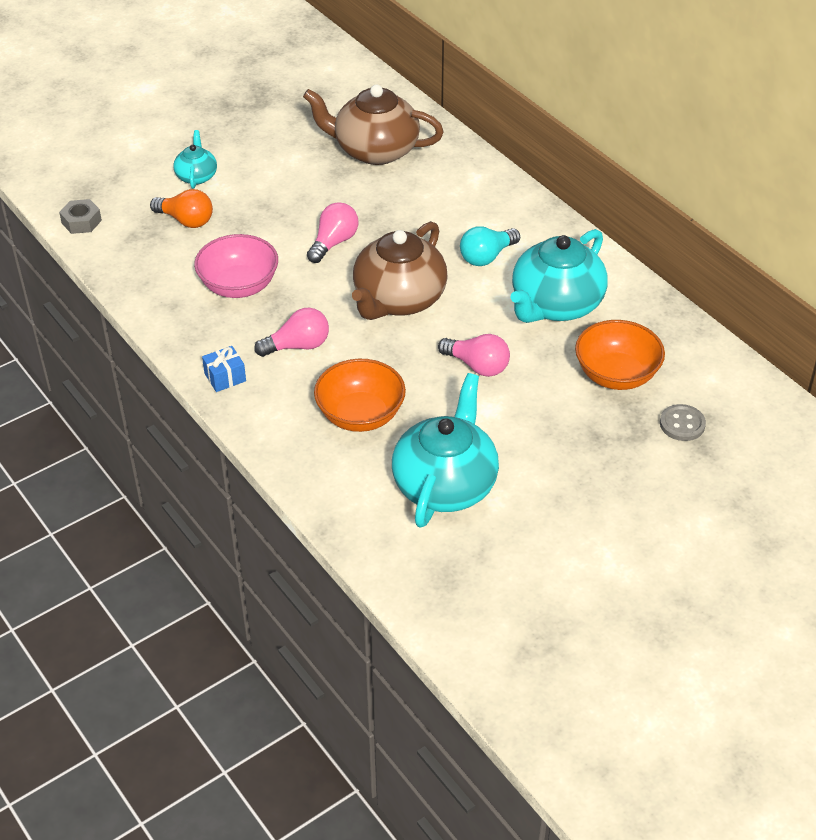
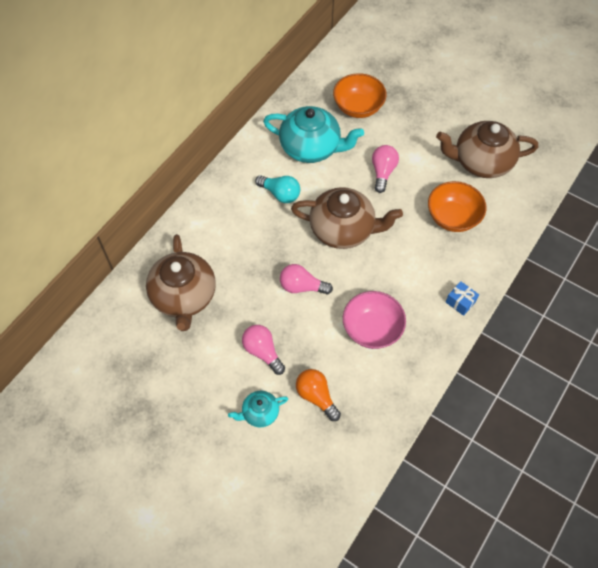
camera: 110 degrees left, 15 degrees up
(81, 222) = (349, 477): grey nut -> none
(186, 220) = (316, 396): orange light bulb -> orange light bulb turned 45 degrees counterclockwise
(298, 346) = (412, 271): pink light bulb -> pink light bulb (263, 352)
(445, 484) = (481, 162): turquoise teapot -> brown teapot
(682, 424) = (382, 73): grey button -> none

